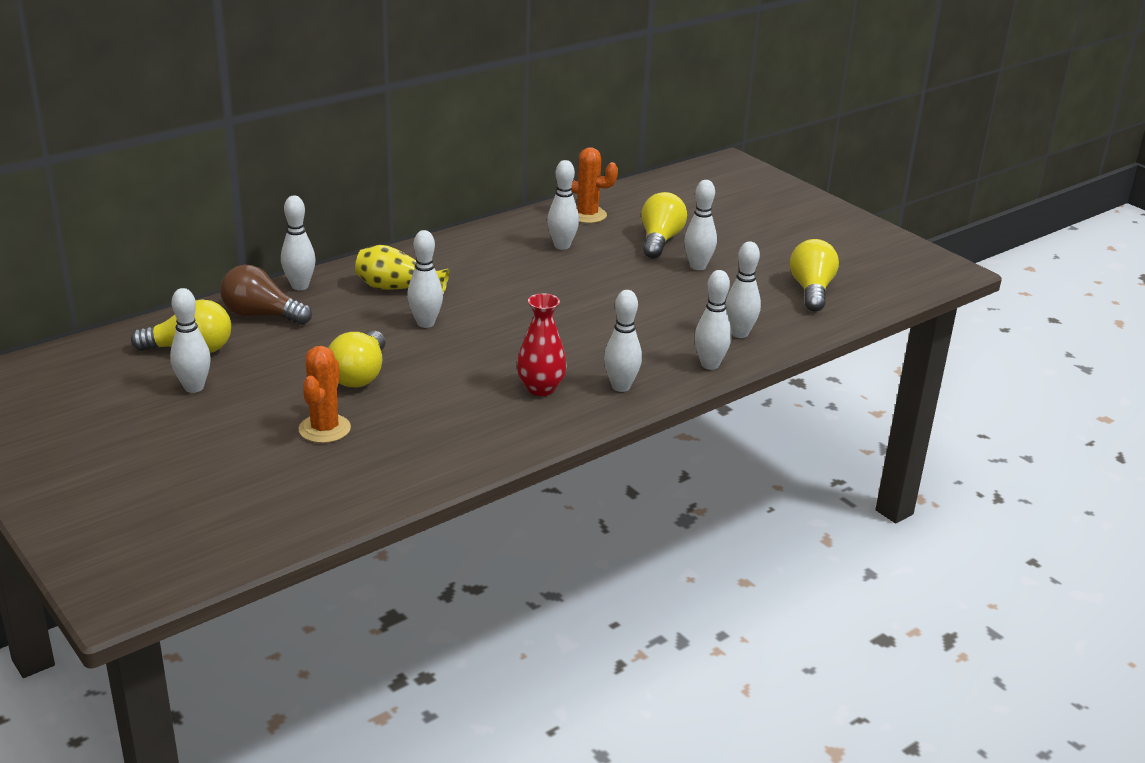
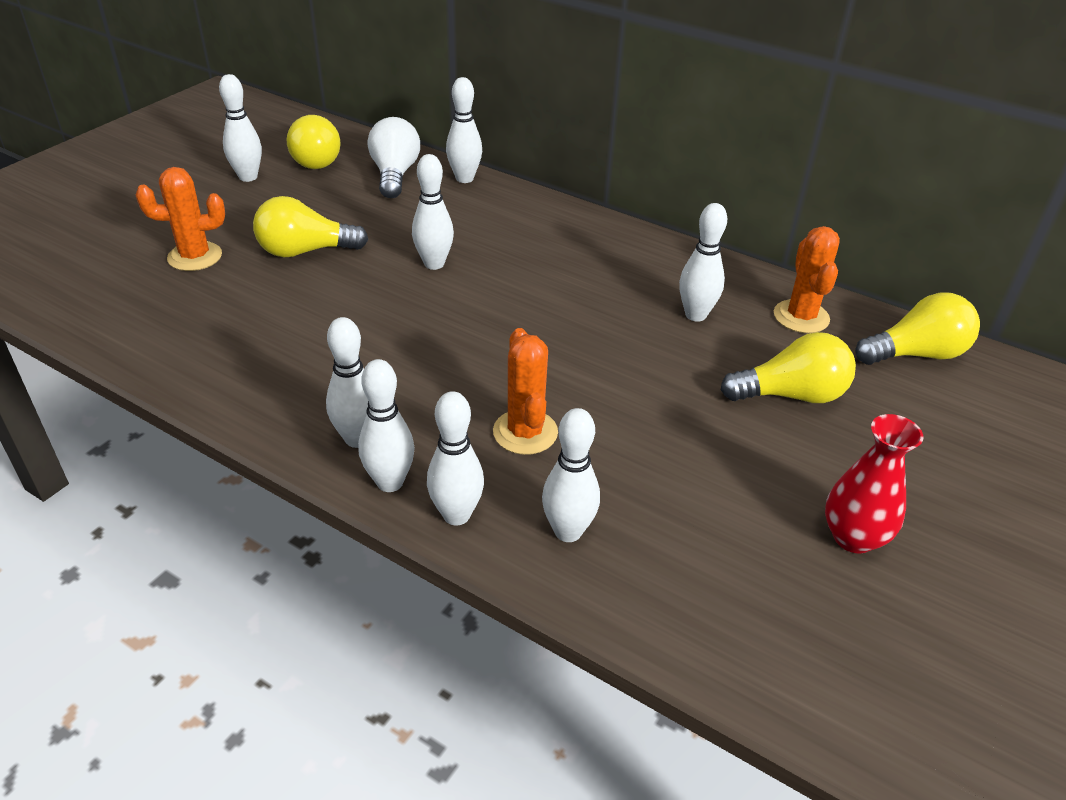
camera: 70 degrees right, 10 degrees up
(261, 315) = (394, 174): brown light bulb -> white light bulb
(397, 288) = (500, 230): yellow vase -> none
(541, 388) = (326, 374): red vase -> red vase (853, 537)
(647, 328) = (525, 432): none -> orange cactus
(698, 266) = (745, 448): white bowling pin -> white bowling pin (390, 482)
(811, 290) = (776, 599): yellow light bulb -> yellow light bulb (916, 354)

